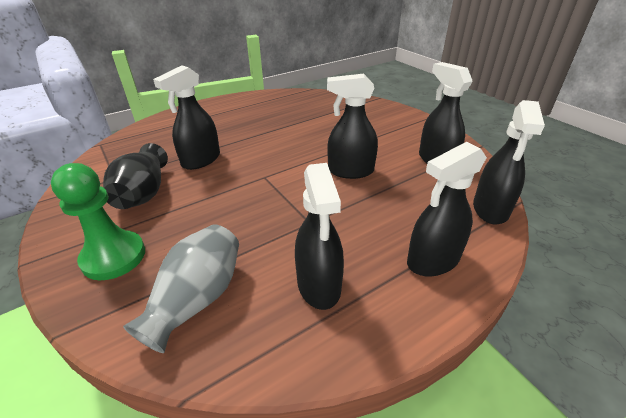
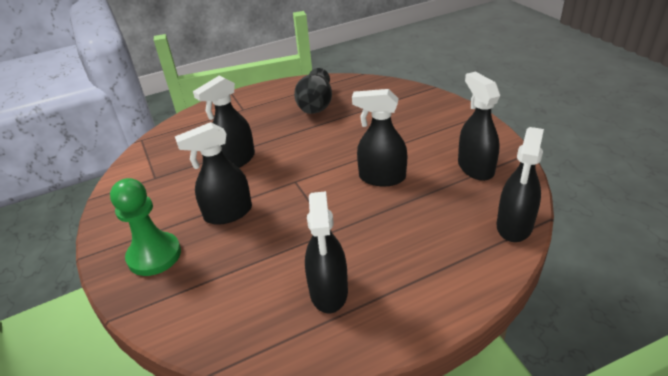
camera: 10 degrees right, 0 degrees up
(143, 194) = (181, 195): black vase -> black vase (315, 106)
(197, 299) = (222, 297): grey vase -> none
(433, 260) = (439, 275): black spray bottle -> black spray bottle (228, 213)

